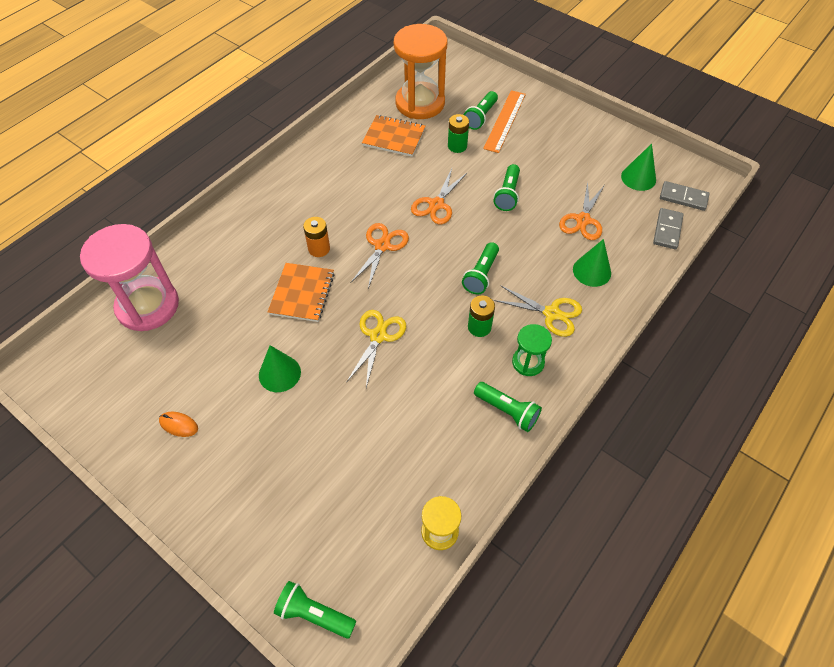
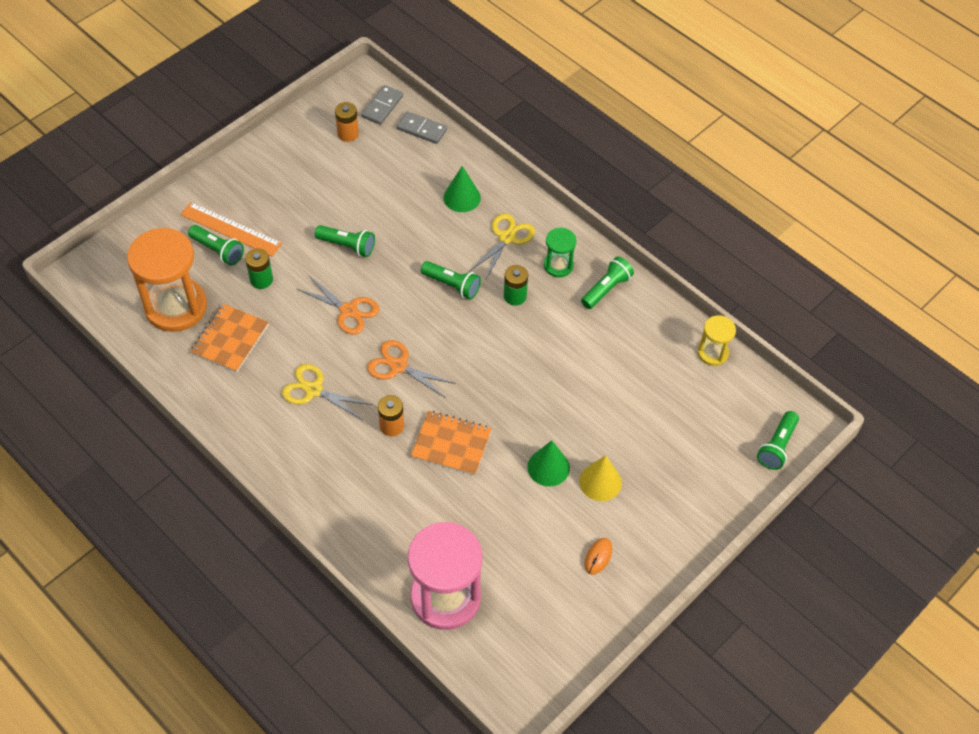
camera: 85 degrees left, 0 degrees up
(263, 421) = (600, 482): none -> yellow cone
(378, 336) = (514, 380): yellow scissors -> yellow scissors (314, 390)
(583, 220) = (396, 190): orange scissors -> none
(638, 178) = (348, 134): green cone -> orange battery

